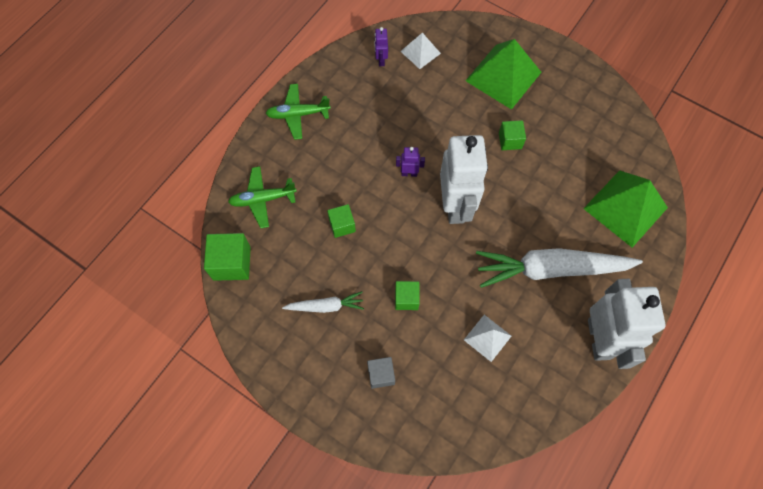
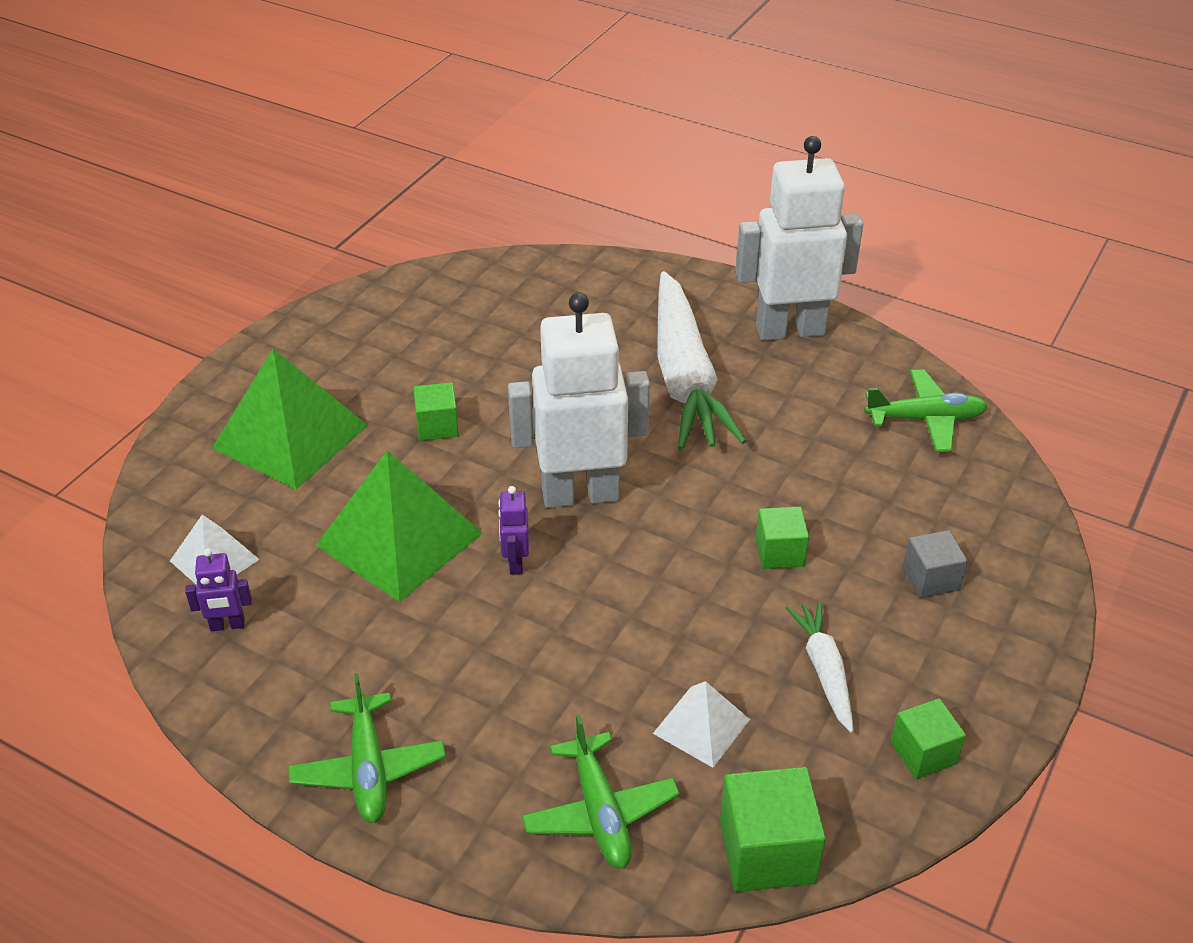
camera: 95 degrees left, 25 degrees down
(342, 225) = (644, 660): green cube -> green cube (923, 753)
(487, 338) = (823, 448): white pyramid -> white pyramid (701, 726)
(512, 405) = (925, 419): none -> green plane
(625, 208) = (562, 298): green pyramid -> green pyramid (399, 539)

